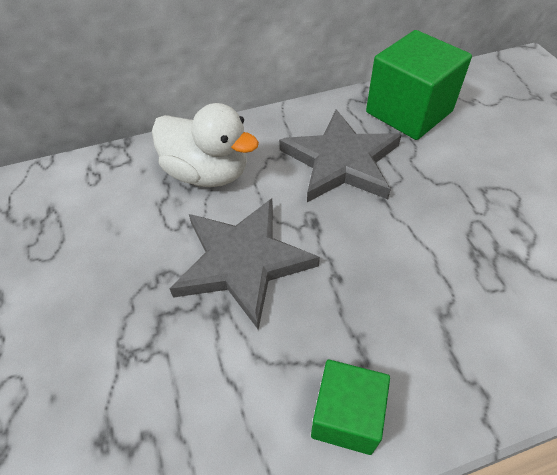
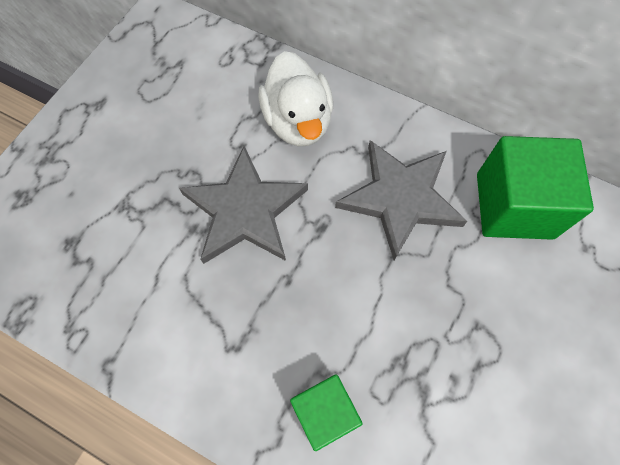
camera: 45 degrees right, 15 degrees up
(346, 416) = (189, 363): green cube -> green cube (324, 412)

